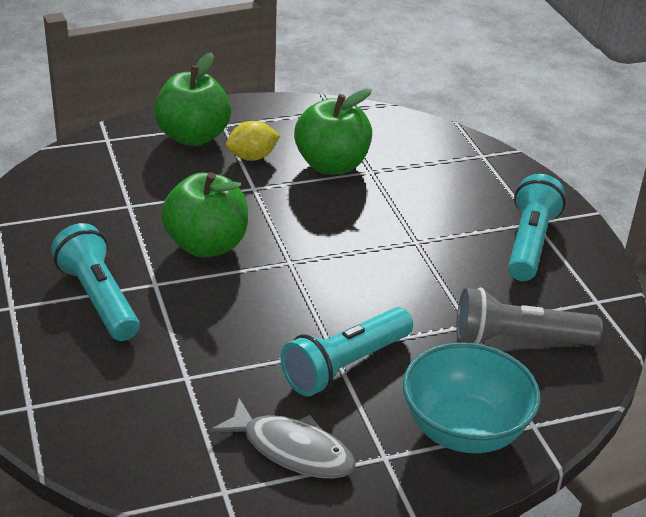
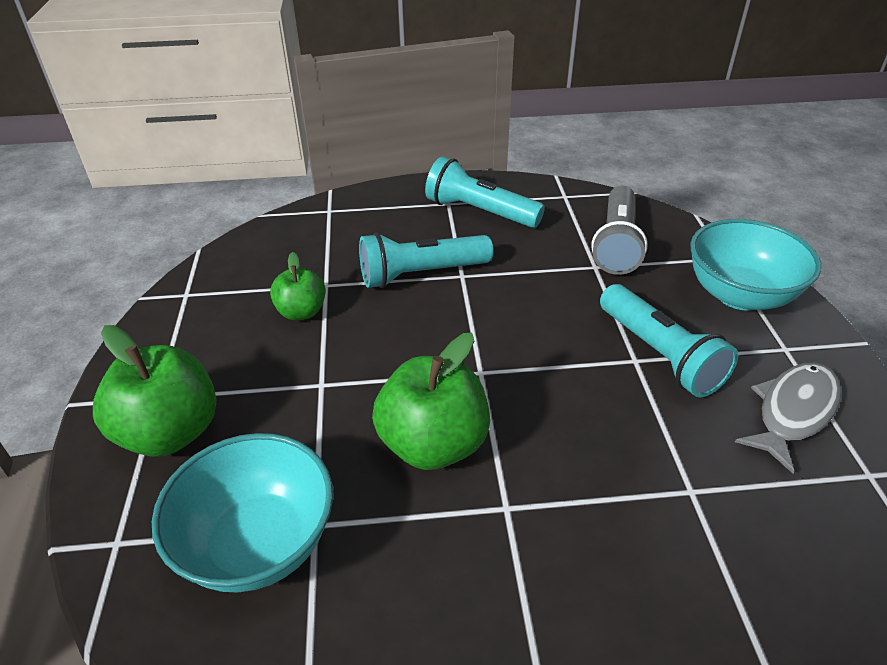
camera: 75 degrees left, 5 degrees up
(99, 299) = (535, 579): turquoise flashlight -> turquoise flashlight (421, 274)
(112, 187) = (258, 543): none -> turquoise bowl
(252, 157) = (252, 377): yellow lemon -> none
(331, 165) = (301, 312): green apple -> green apple, size x0.58

